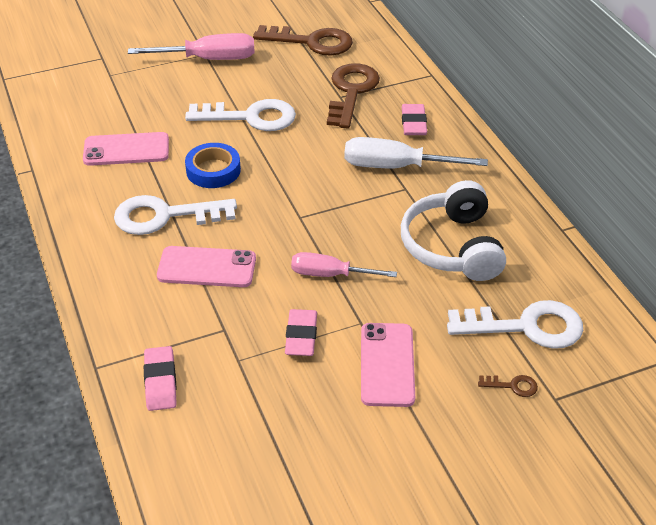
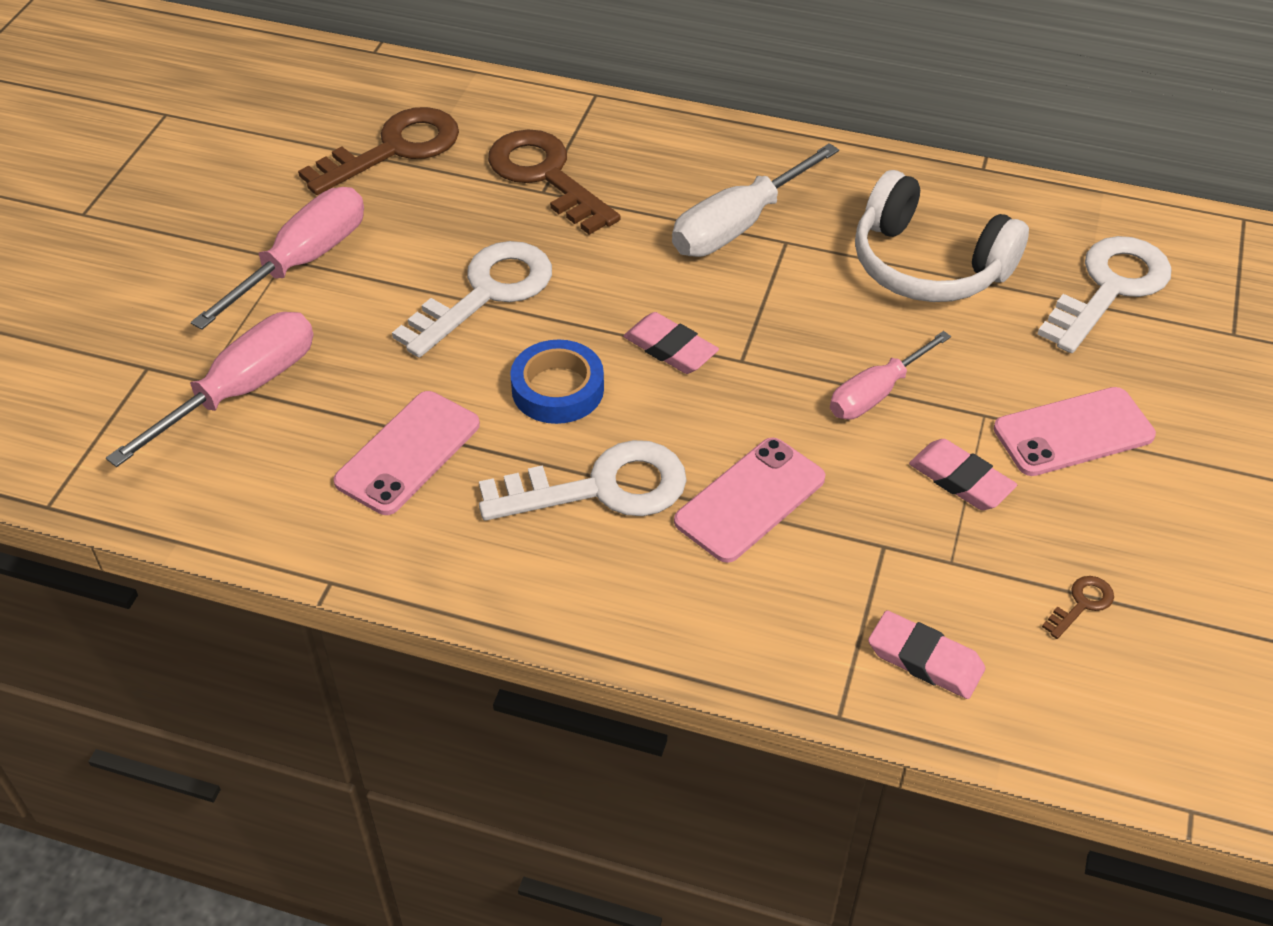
camera: 50 degrees left, 5 degrees up
(114, 87) = (240, 391): none -> pink screwdriver
(165, 216) = (601, 488): white key -> white key turned 135 degrees counterclockwise
(387, 364) = (1073, 432): pink phone -> pink phone turned 60 degrees counterclockwise
(413, 123) = (672, 163): pink eraser -> pink eraser (670, 348)
(512, 386) = (1189, 353): brown key -> brown key (1082, 604)

